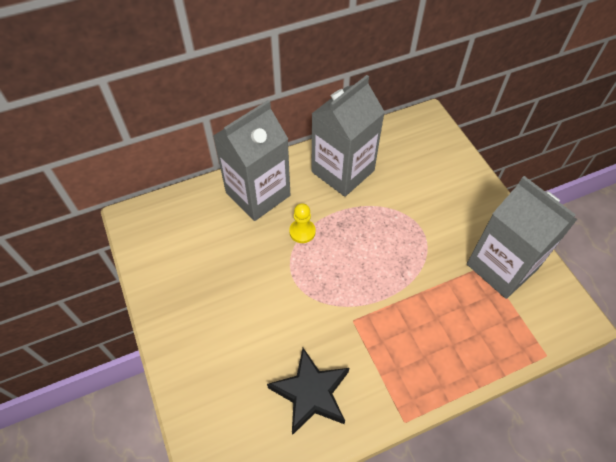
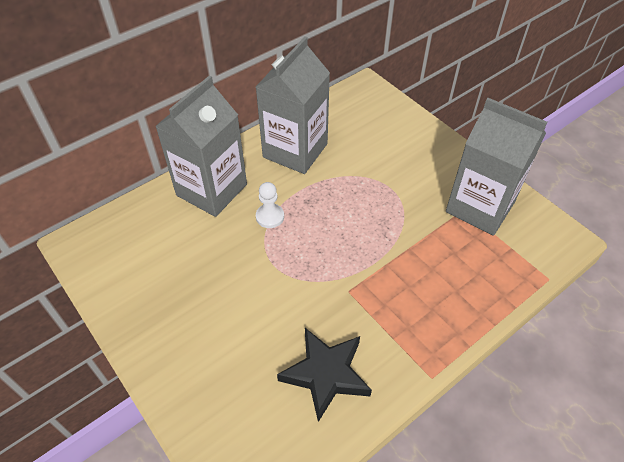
camera: 15 degrees left, 5 degrees down
(302, 232) = (270, 216): yellow pawn -> white pawn

